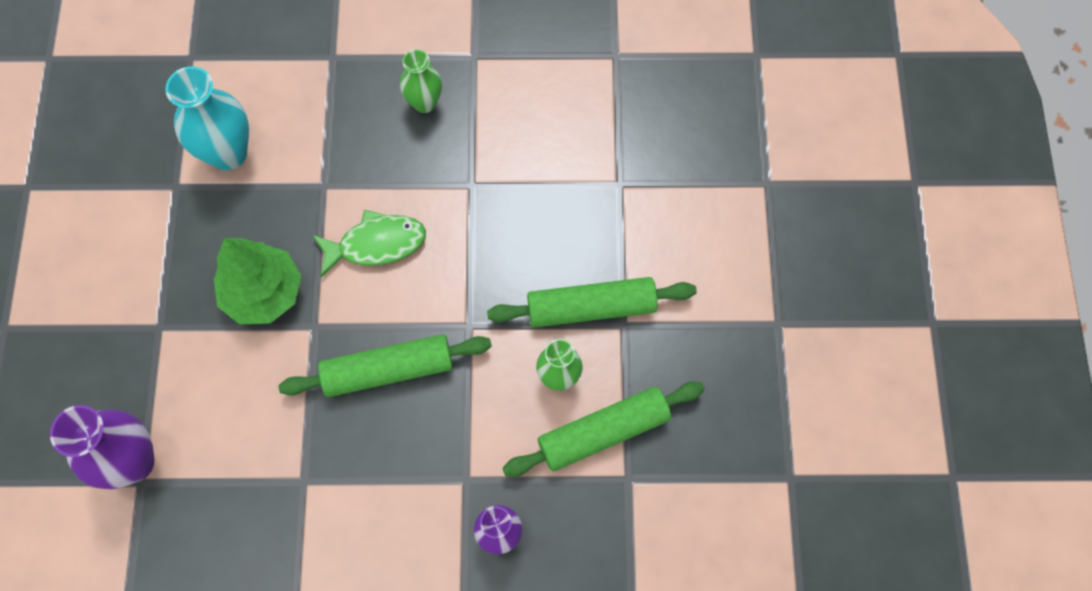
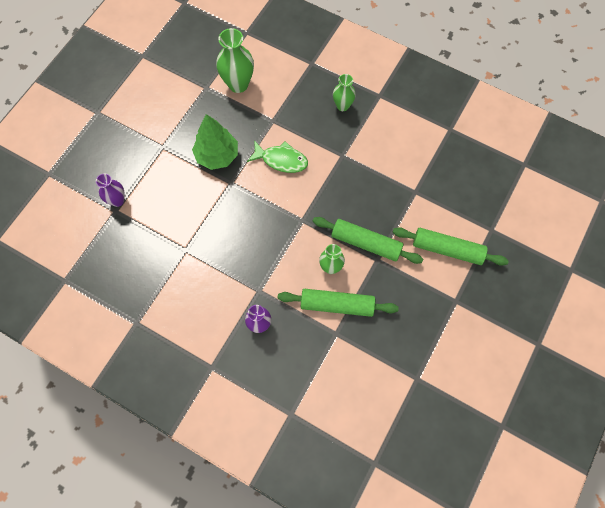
camera: 30 degrees right, 0 degrees up
(133, 462) = (117, 200): purple vase -> purple vase, size x0.61
(228, 153) = (238, 84): turquoise vase -> green vase
(388, 371) = (252, 221): green rolling pin -> green rolling pin (447, 249)

